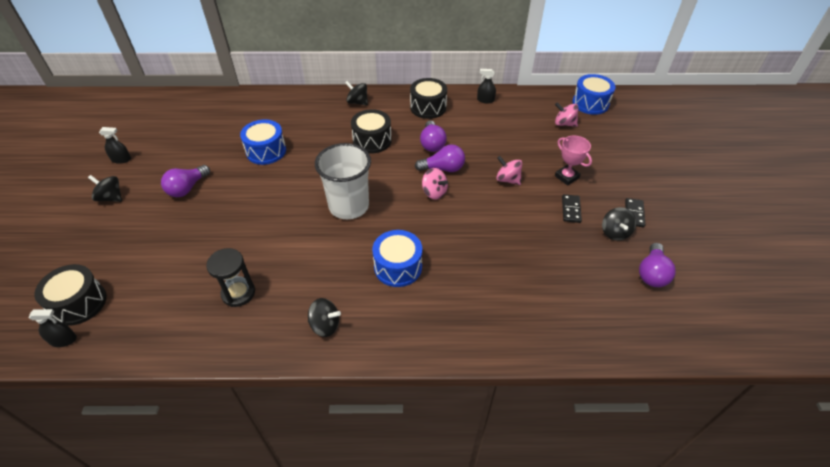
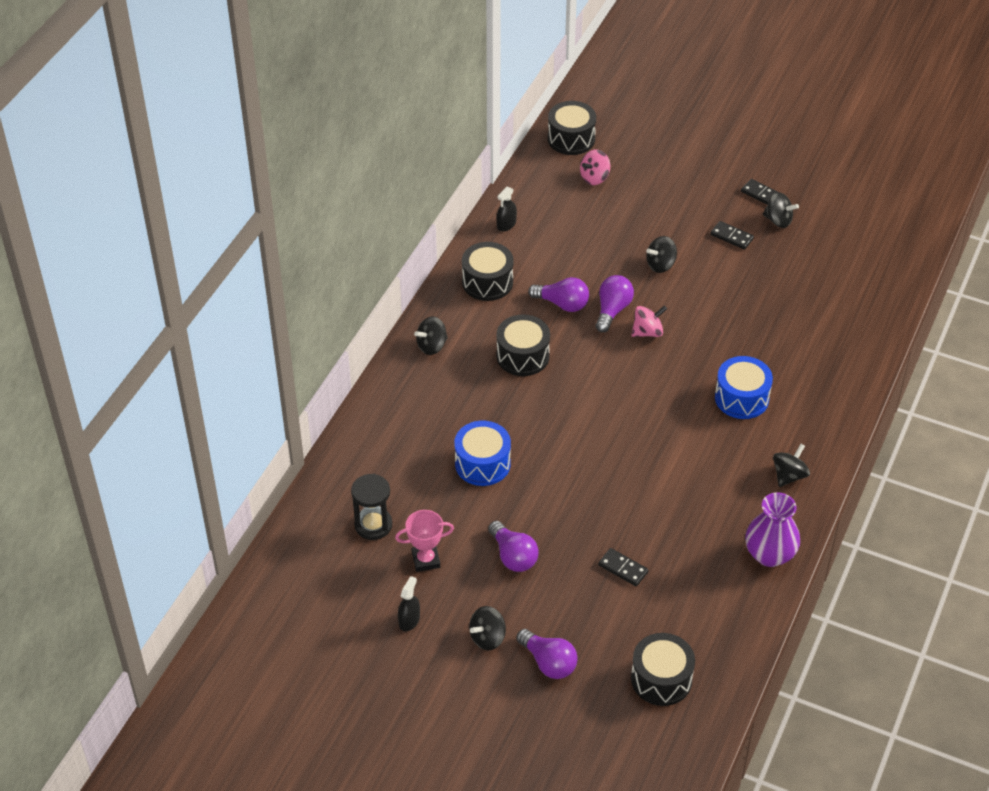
camera: 65 degrees left, 0 degrees up
(63, 340) = (709, 695): black spray bottle -> none
(189, 248) = (623, 569): none -> black domino
(228, 337) = (769, 554): none -> purple vase
(238, 293) = (714, 536): black hourglass -> black hourglass (373, 525)
(349, 206) = (630, 411): white cup -> none
(507, 179) = (661, 265): pink spinning top -> black spinning top
(566, 177) = (683, 217): pink trophy -> pink trophy (426, 560)
(590, 103) = (571, 139): blue drum -> black drum
(652, 273) = (839, 221): purple light bulb -> purple light bulb (548, 662)

